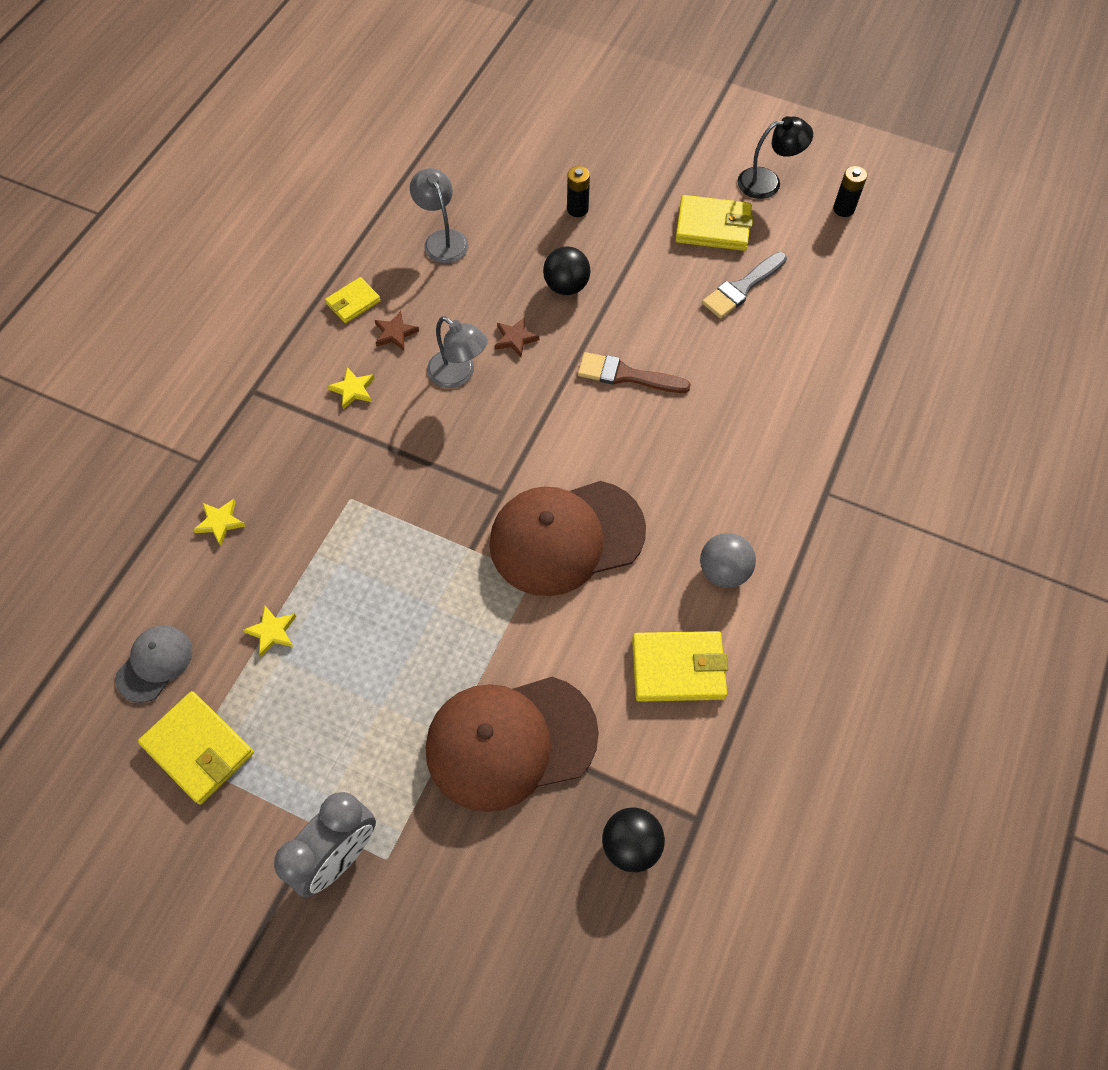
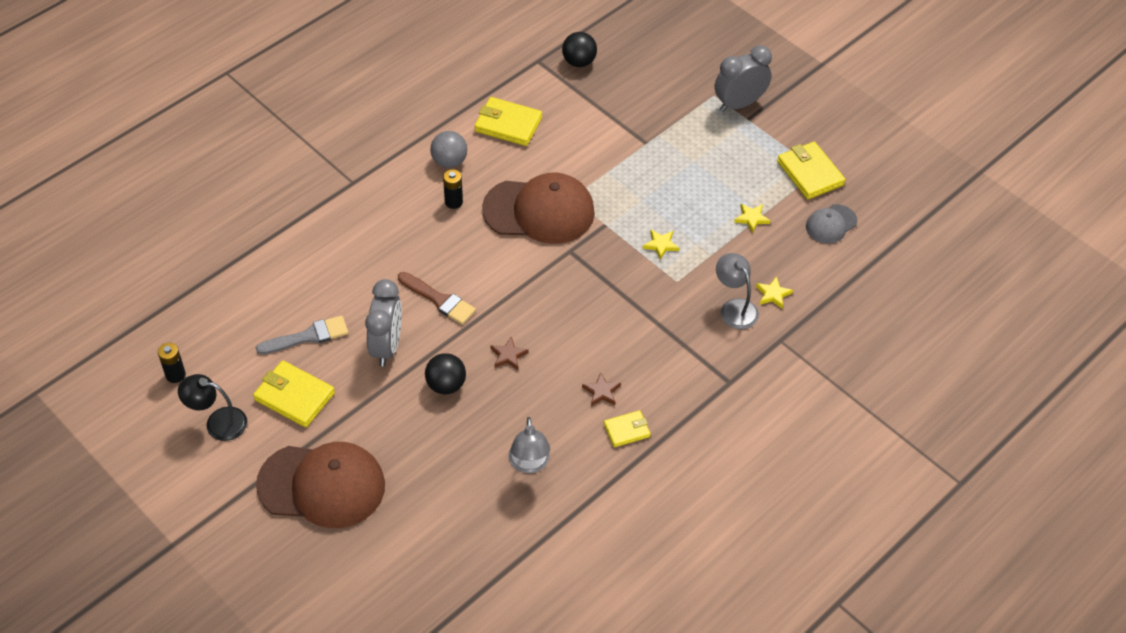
camera: 160 degrees left, 10 degrees down
(353, 389) = (650, 357): yellow star -> yellow star (661, 245)
(458, 375) = (565, 342): grey lamp -> grey lamp (734, 308)
(510, 741) = (624, 122): brown cap -> brown cap (322, 485)
(577, 209) = (398, 453): black battery -> black battery (453, 202)
(652, 305) = (387, 346): none -> grey clock

